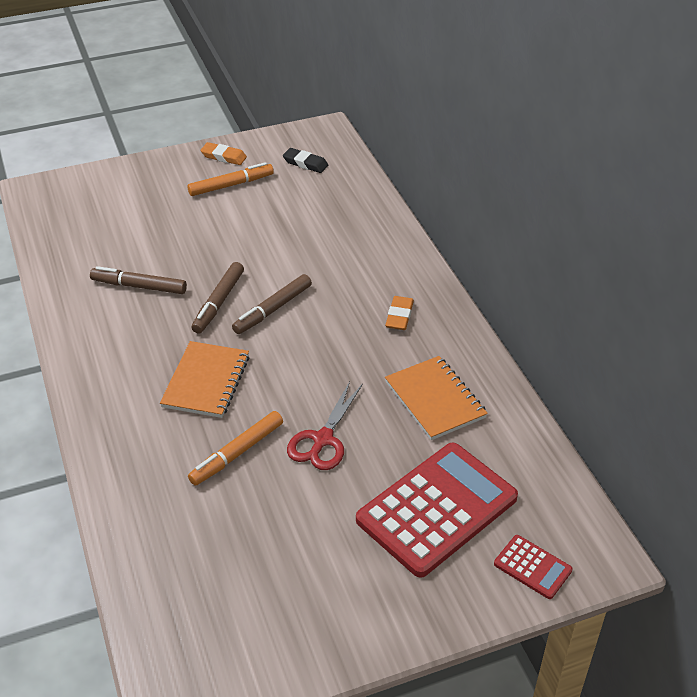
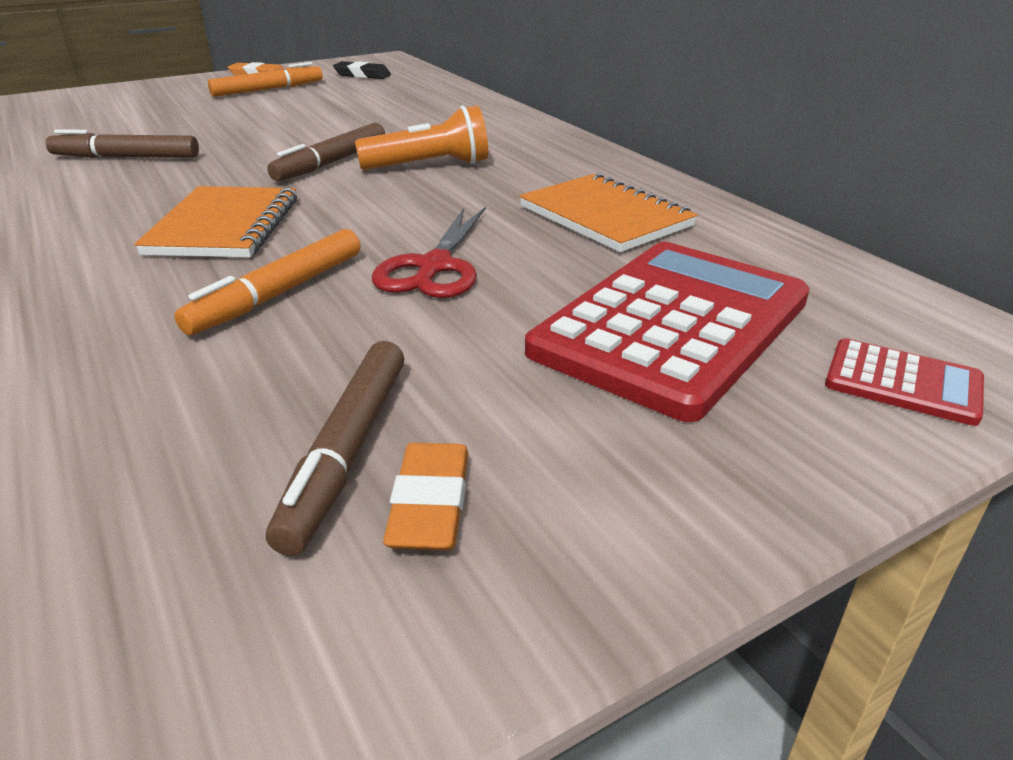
camera: 10 degrees left, 10 degrees down
(219, 302) = (249, 162): brown marker -> brown marker (348, 451)
(337, 322) = (429, 166): none -> orange flashlight
(399, 316) = (518, 156): orange eraser -> orange eraser (430, 504)

